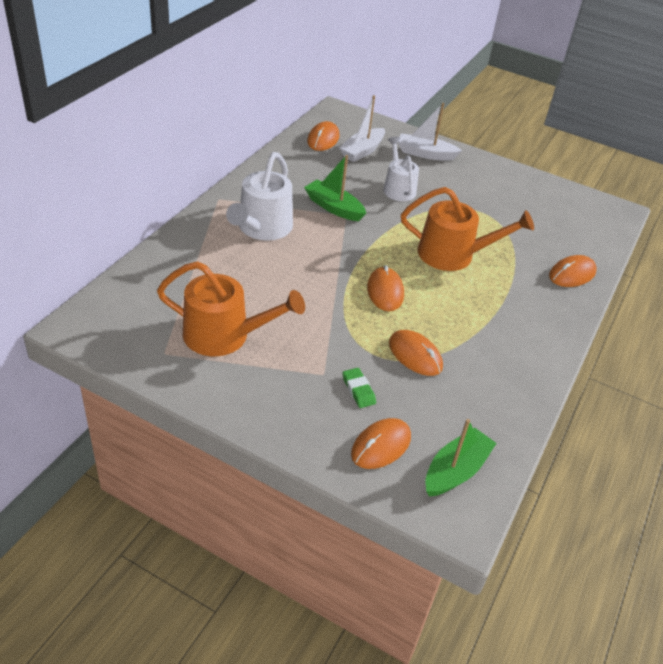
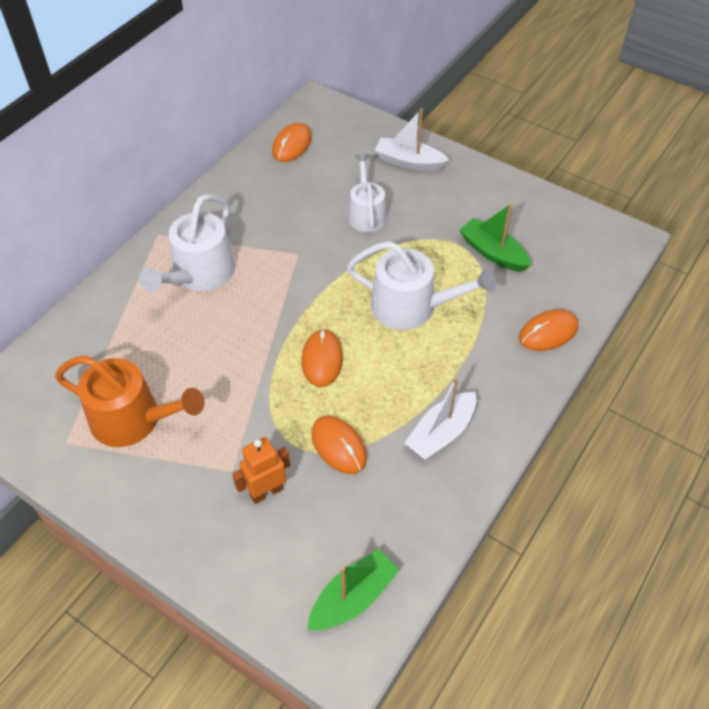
camera: 10 degrees right, 10 degrees up
(334, 207) = (286, 243): green boat -> green boat (493, 253)
(358, 390) = (266, 492): green eraser -> orange robot
(362, 151) = (334, 160): white boat -> white boat (441, 433)
(381, 446) = (277, 564): orange mouse -> none
(452, 254) = (411, 307): orange watering can -> white watering can

